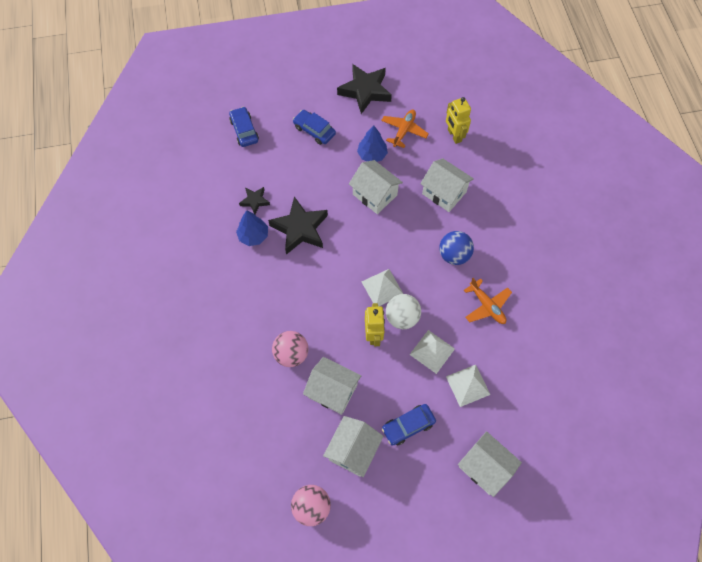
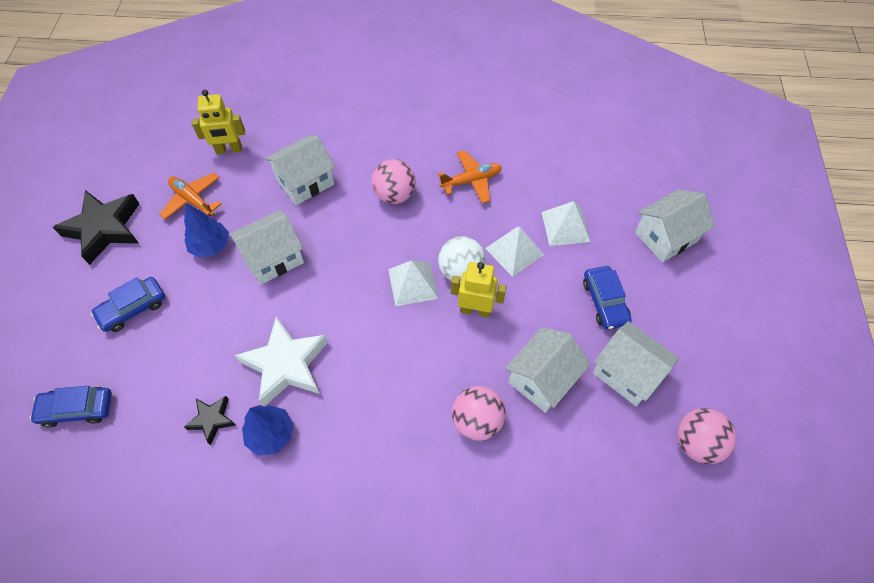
camera: 75 degrees left, 5 degrees down
(300, 229) = (286, 365): black star -> white star
(454, 255) = (394, 195): blue ball -> pink ball

